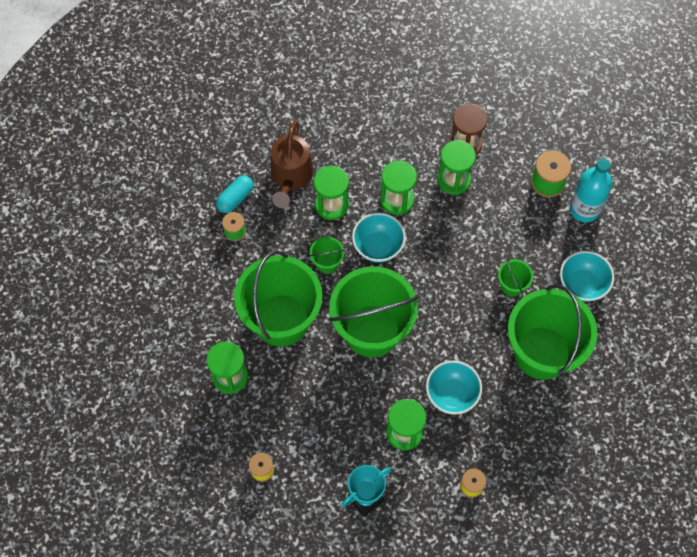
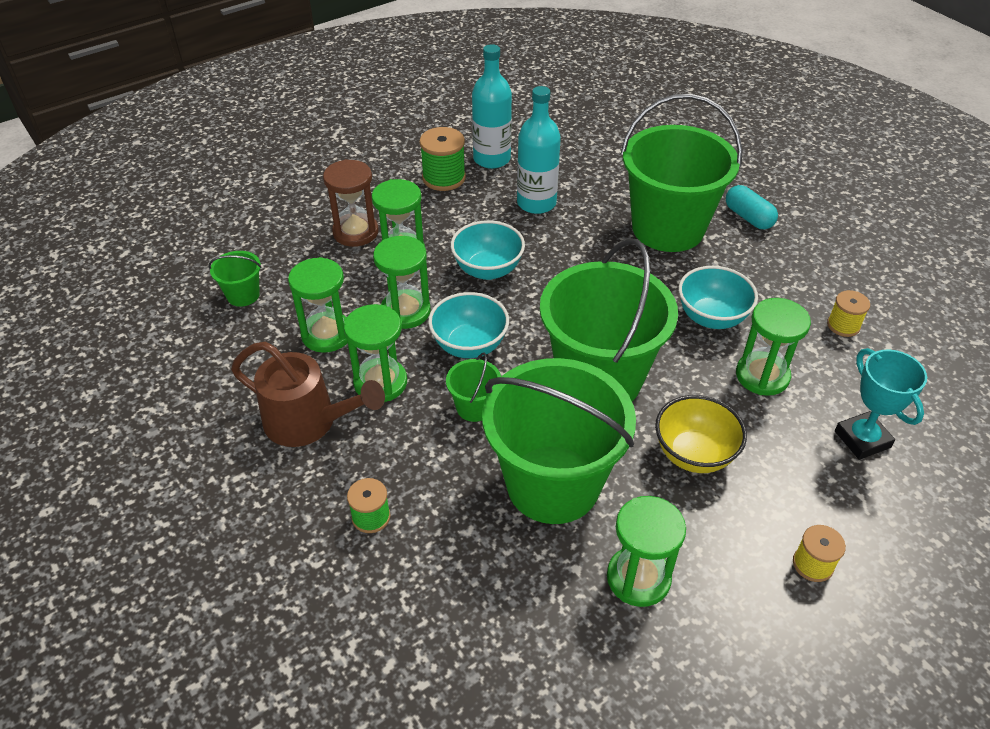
camera: 75 degrees left, 20 degrees down
(235, 198) = (310, 504): turquoise capsule -> turquoise capsule (748, 217)
(325, 396) = (694, 454): none -> yellow bowl
(362, 161) = (327, 334): none -> green hourglass
(512, 285) = (571, 234): green bucket -> green bucket (243, 295)
(540, 254) = (536, 203): none -> turquoise bottle
(582, 285) = (587, 180): turquoise bowl -> turquoise bowl (487, 270)

